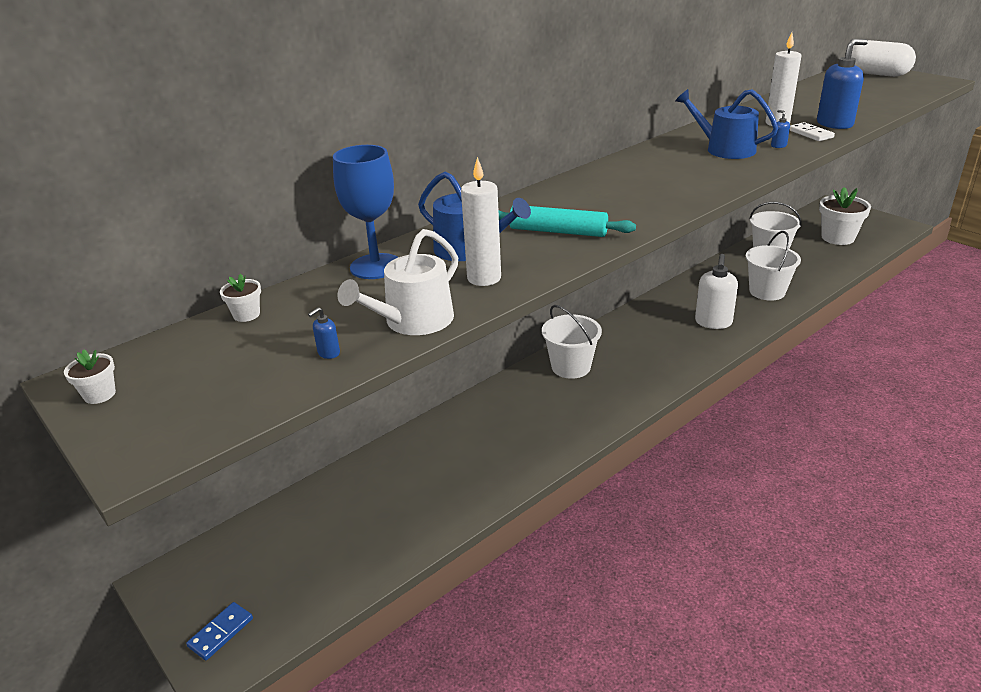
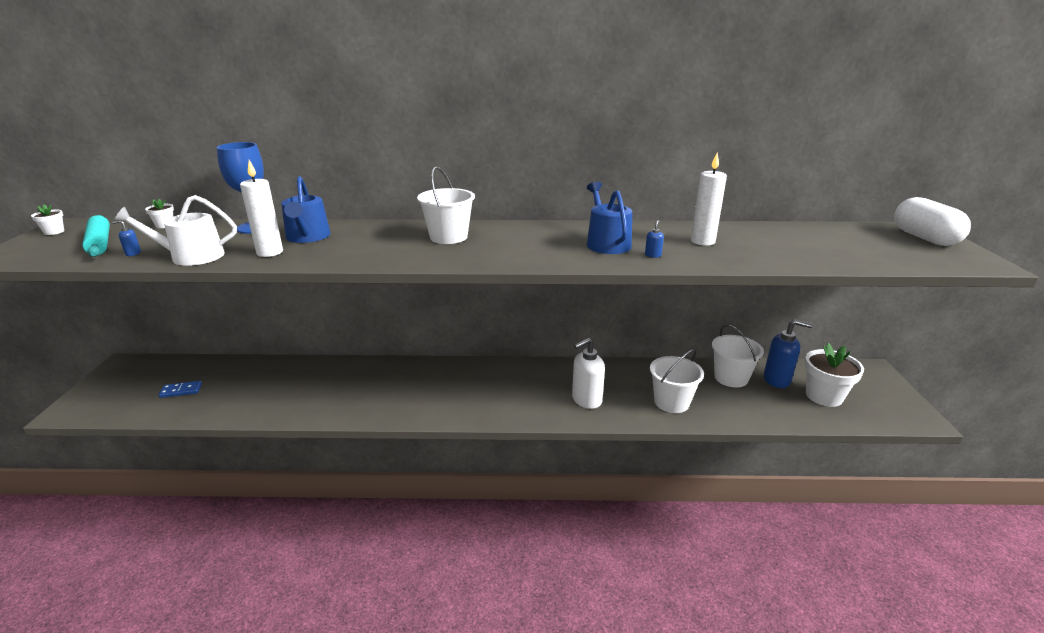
camera: 40 degrees right, 5 degrees down
(221, 632) = (93, 398): blue domino -> blue domino (181, 390)
(558, 231) = (367, 247): turquoise rolling pin -> turquoise rolling pin (100, 243)
(571, 367) = (446, 374): white bucket -> white bucket (448, 237)
(811, 134) = (706, 257): white domino -> none
(835, 124) = (751, 258): blue soap dispenser -> blue soap dispenser (777, 380)

